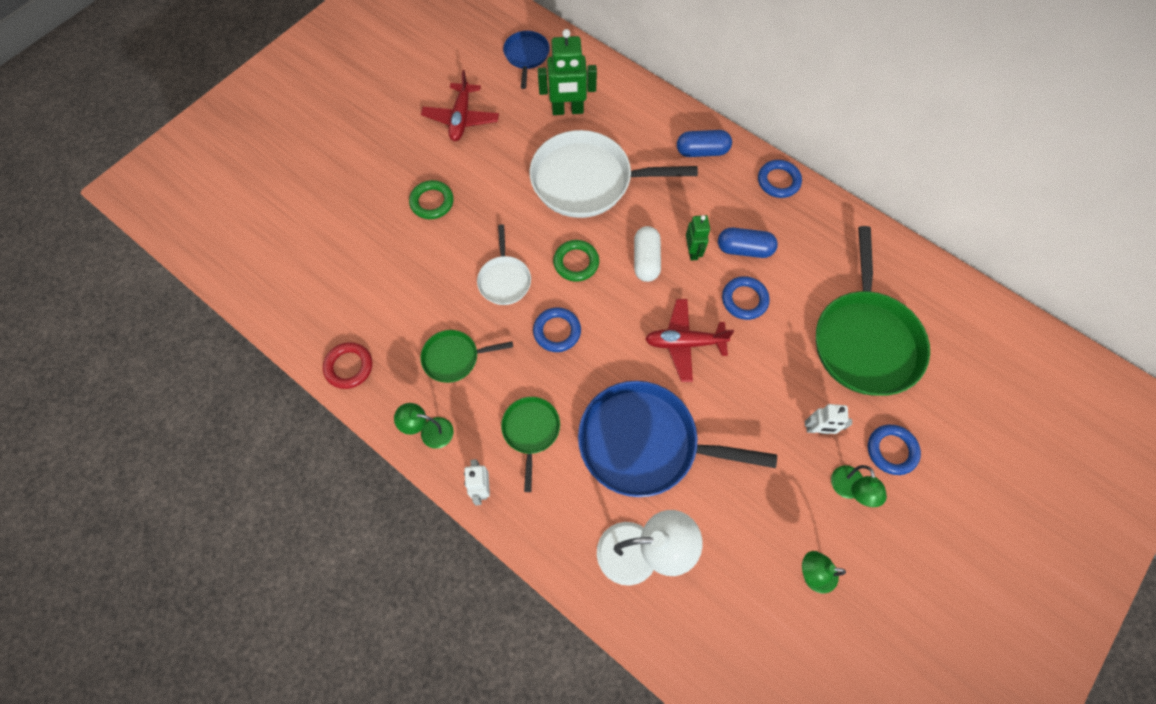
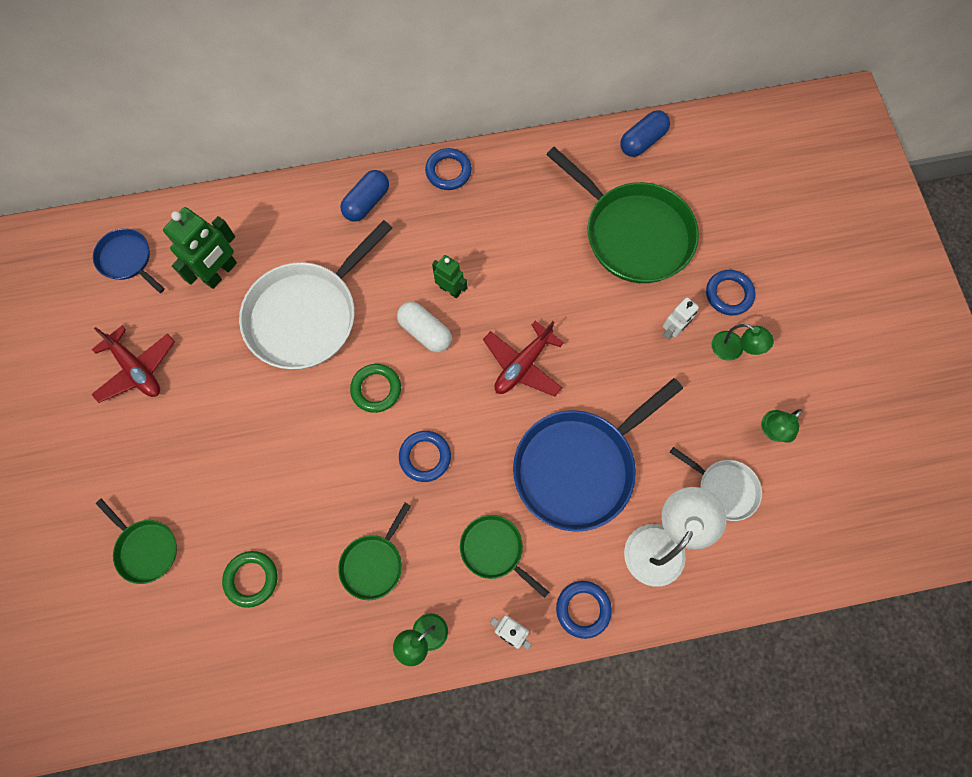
camera: 50 degrees left, 5 degrees up
(349, 367) = (300, 666): red ring -> none
(352, 216) = (146, 549): none -> green pan
(432, 202) = (201, 464): green ring -> green ring (251, 579)
(504, 280) = (338, 462): white pan -> white pan (724, 489)
(744, 249) = (483, 250): blue capsule -> blue capsule (642, 141)
(744, 300) = (526, 288): blue ring -> blue ring (583, 609)

